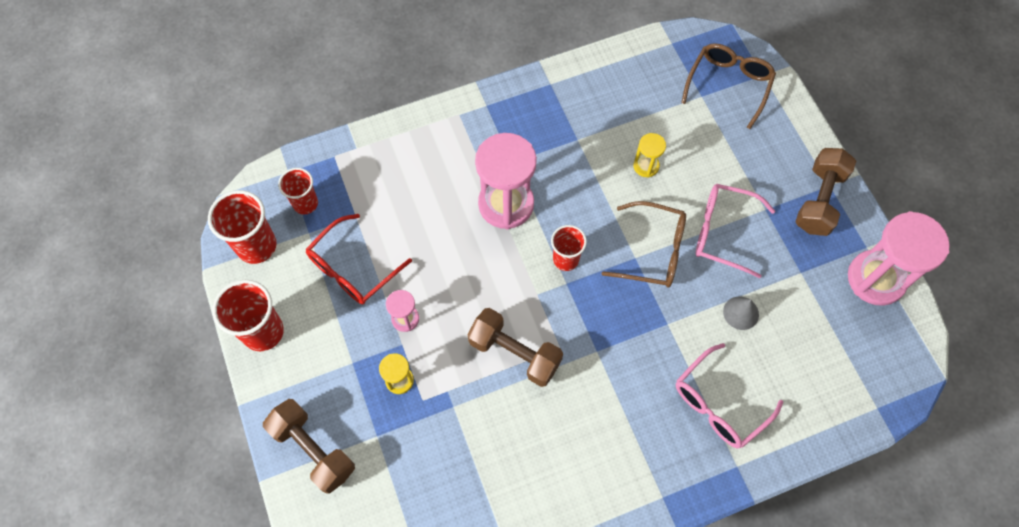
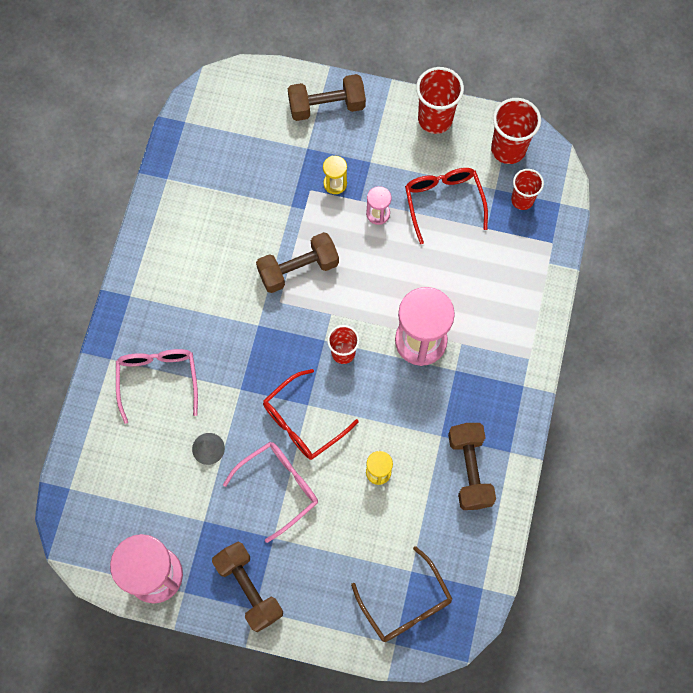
camera: 125 degrees right, 5 degrees up
(588, 102) = (470, 470): none -> brown dumbbell
(653, 251) = (302, 422): brown glasses -> red glasses

